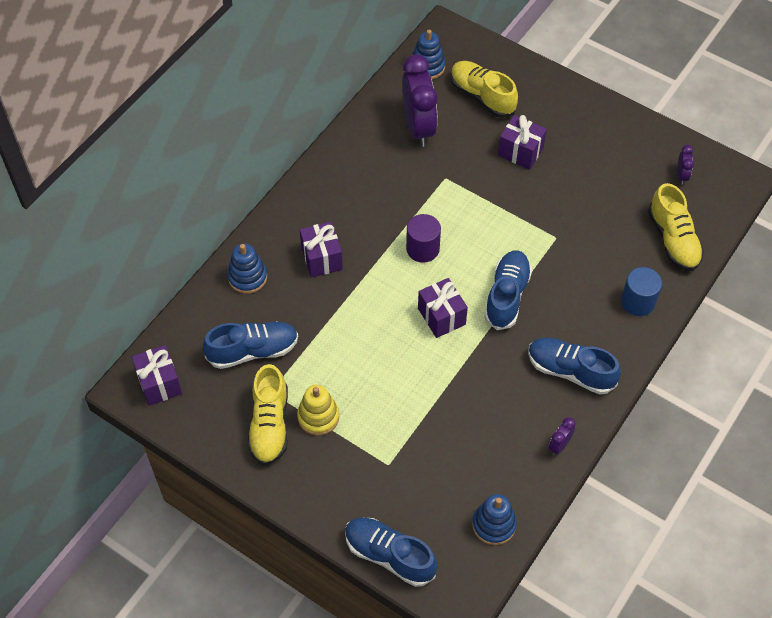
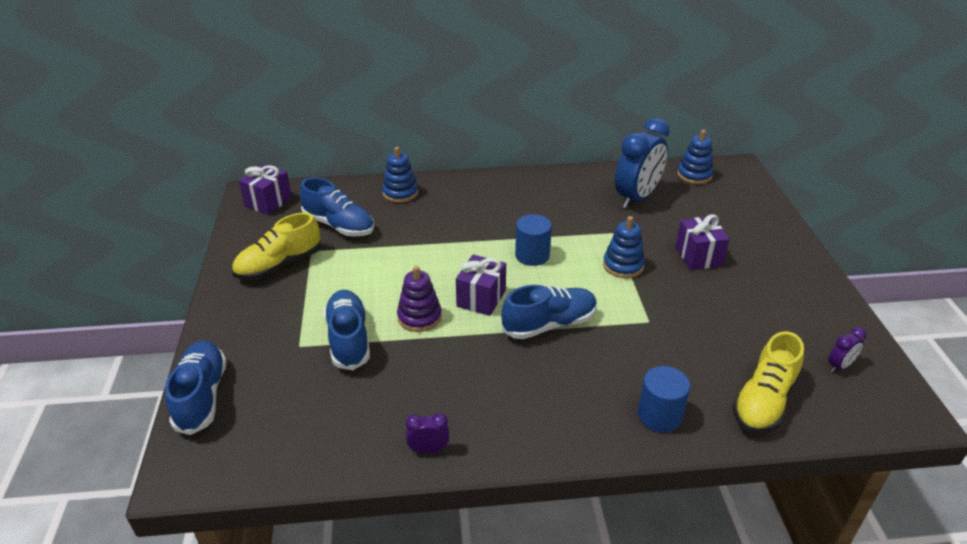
camera: 50 degrees right, 20 degrees down
(318, 417) = (310, 284): yellow stacking toy -> none
(321, 258) = (458, 214): purple gift -> none
(418, 127) = (636, 198): purple clock -> blue clock
(422, 249) = (532, 255): purple cylinder -> blue cylinder
(426, 368) = (419, 317): none -> purple stacking toy
(482, 96) = (714, 211): yellow shoe -> none
(494, 525) = (292, 451): blue stacking toy -> blue stacking toy (623, 265)
(570, 371) = (521, 410): blue shoe -> blue shoe (348, 339)

